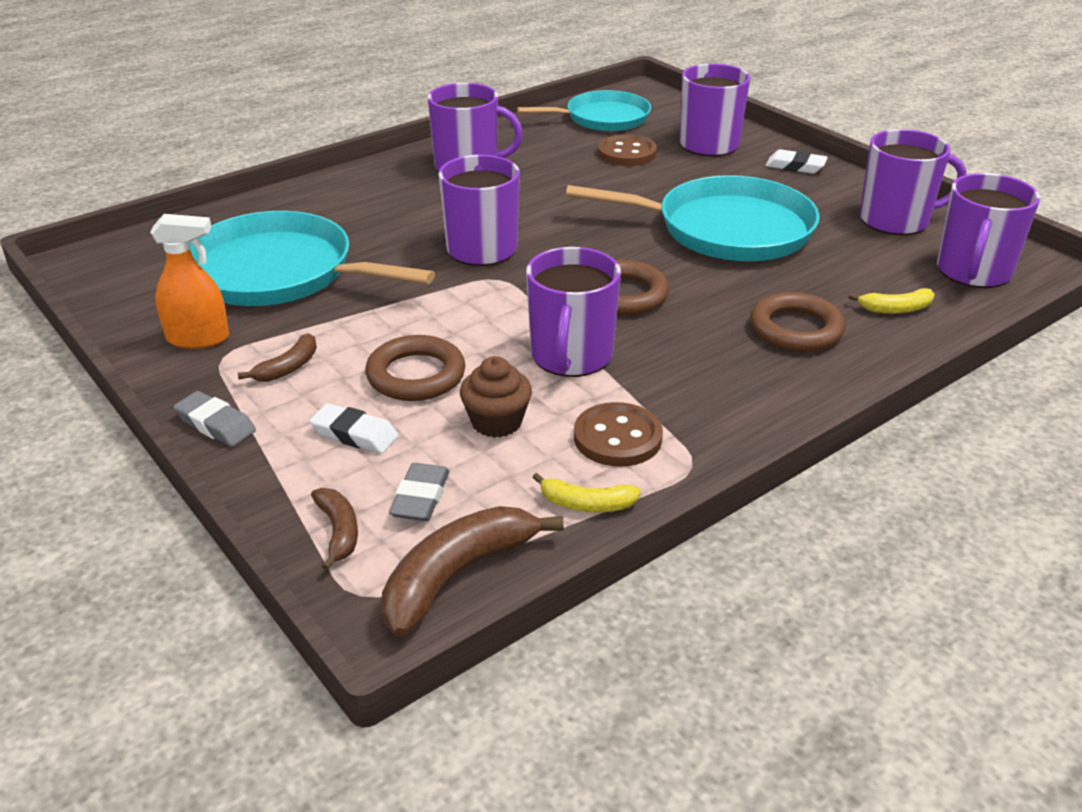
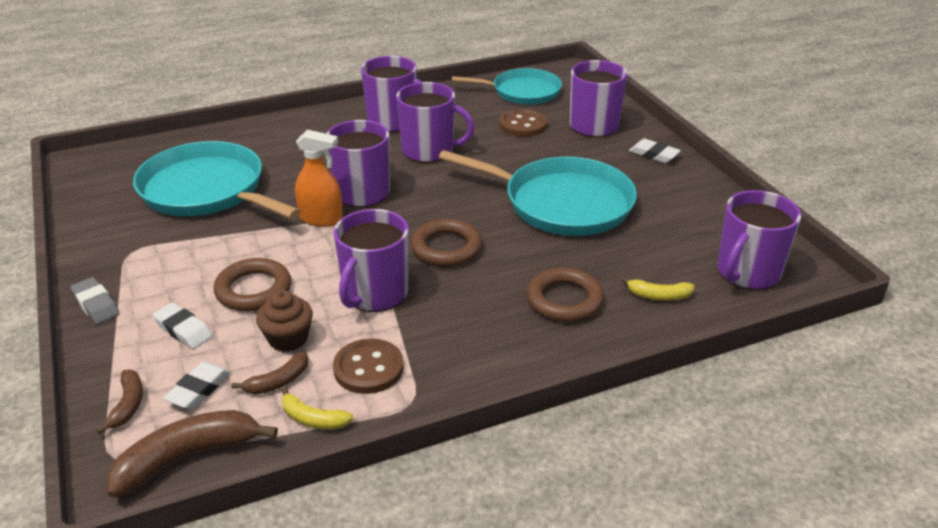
camera: 15 degrees right, 0 degrees up
(198, 338) = (123, 235): orange spray bottle -> orange spray bottle (321, 219)
(288, 368) = (169, 268): brown banana -> brown banana (278, 381)
(420, 498) = (199, 390): grey eraser -> white eraser
(896, 220) = (709, 215): purple mug -> purple mug (429, 150)

